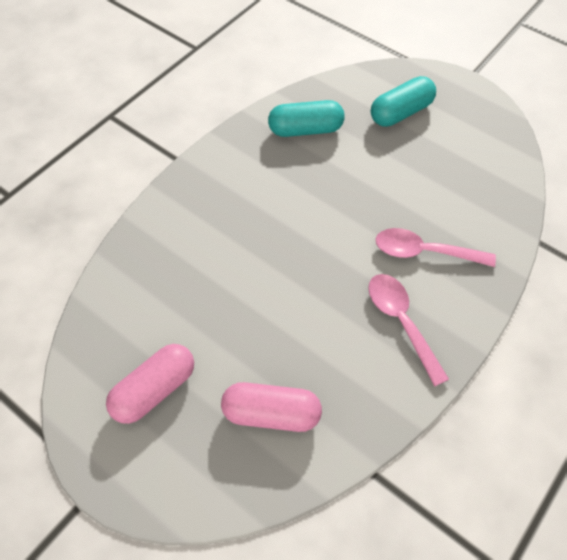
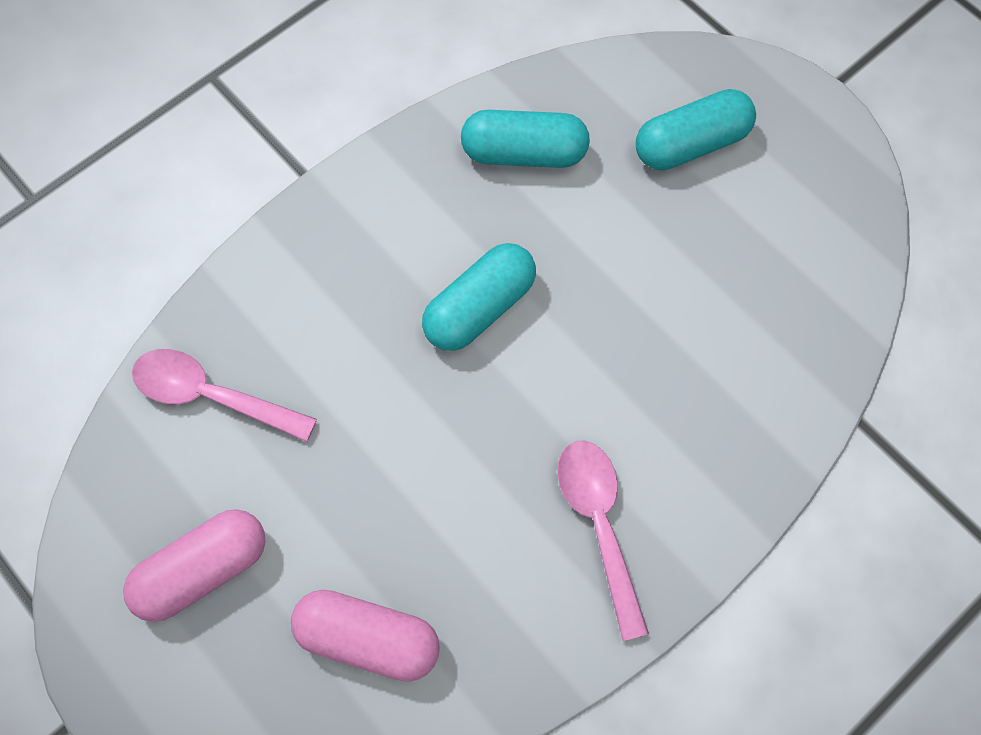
camera: 10 degrees right, 10 degrees up
(298, 214) = (479, 308): none -> turquoise capsule
(424, 252) = (666, 409): pink spoon -> pink spoon (212, 395)

